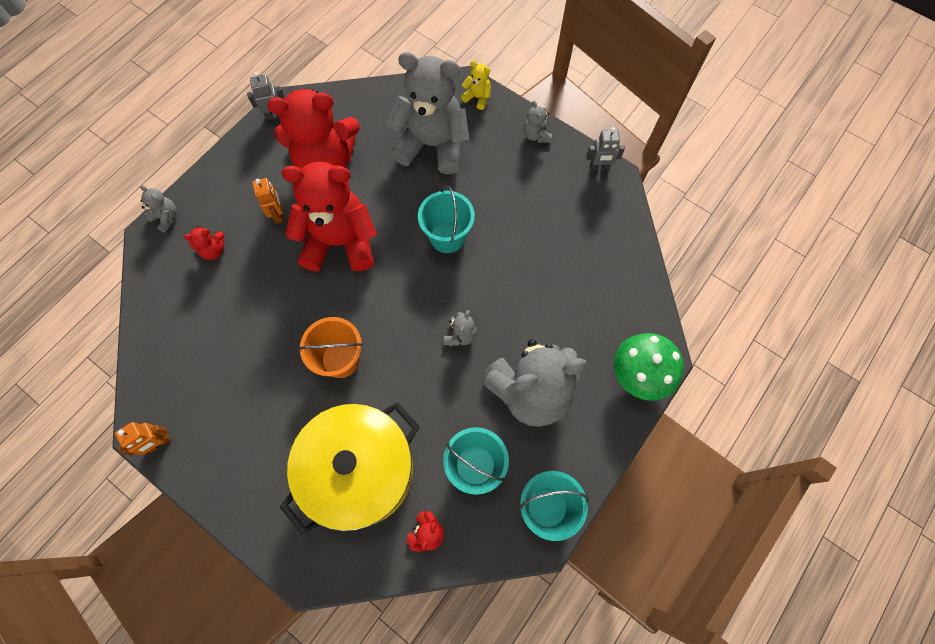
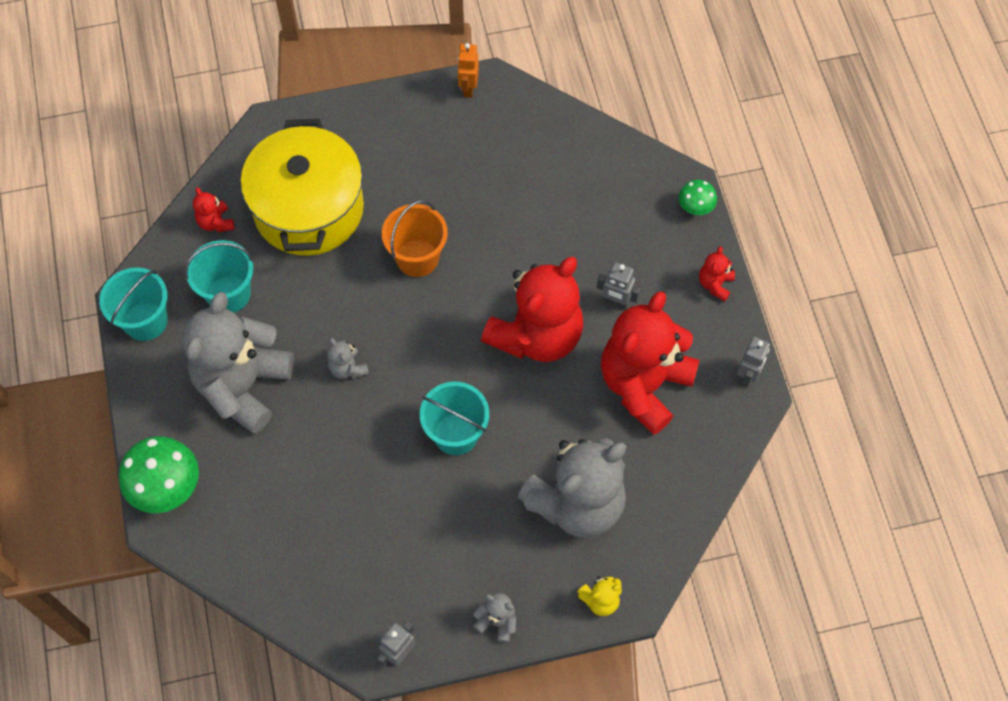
camera: 130 degrees right, 5 degrees down
(166, 218) = (695, 208): grey teddy bear -> green mushroom
(213, 250) = (623, 226): red teddy bear -> red teddy bear (715, 284)
(278, 215) = (616, 302): orange robot -> grey robot

